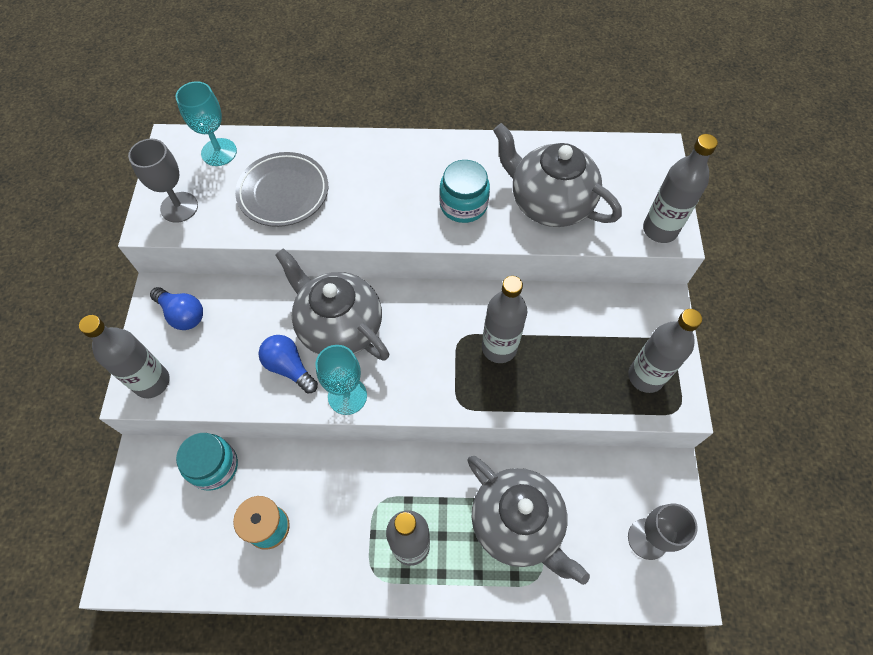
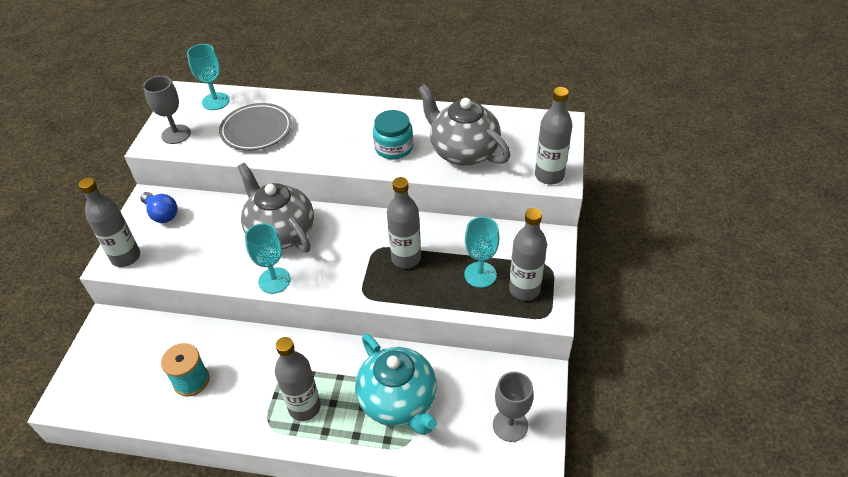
camera: 10 degrees right, 15 degrees down
(214, 466) = (160, 332): turquoise jar -> none
(289, 367) = (234, 257): blue light bulb -> none
(517, 524) = (399, 401): grey teapot -> turquoise teapot
(591, 362) = (480, 274): none -> turquoise goblet

